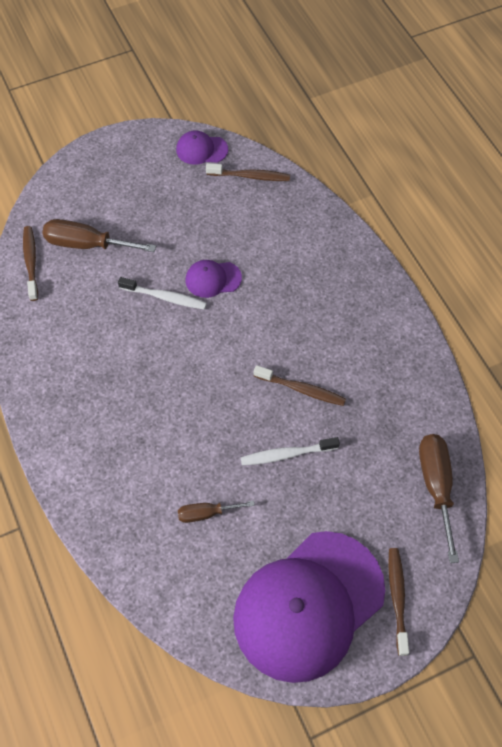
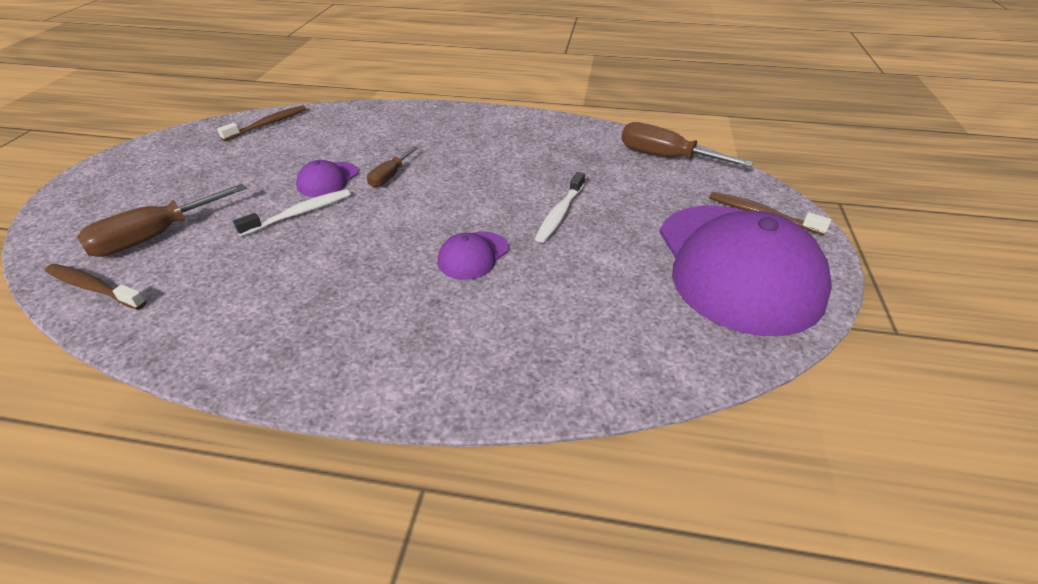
camera: 55 degrees left, 20 degrees down
(201, 149) = (197, 134): purple cap -> purple cap (473, 255)
(206, 513) = (574, 290): brown screwdriver -> brown screwdriver (389, 176)
(301, 389) = (503, 180): brown toothbrush -> none

